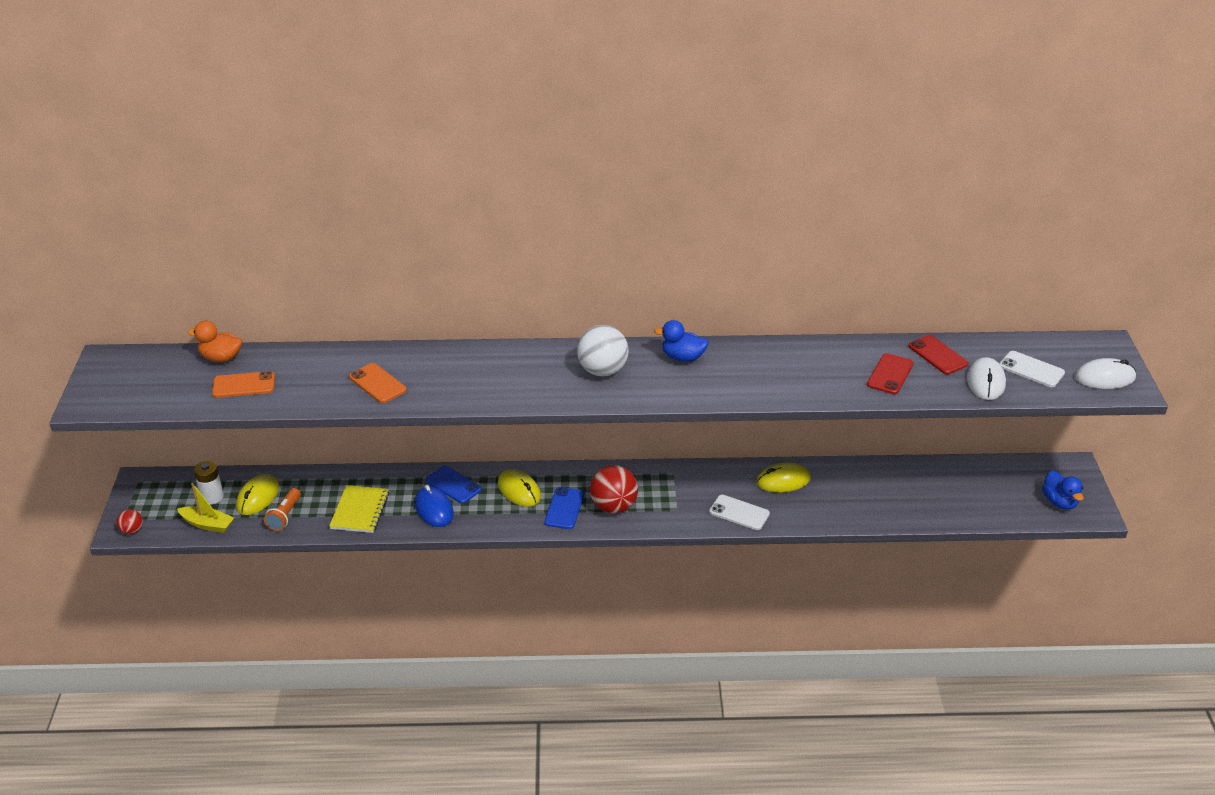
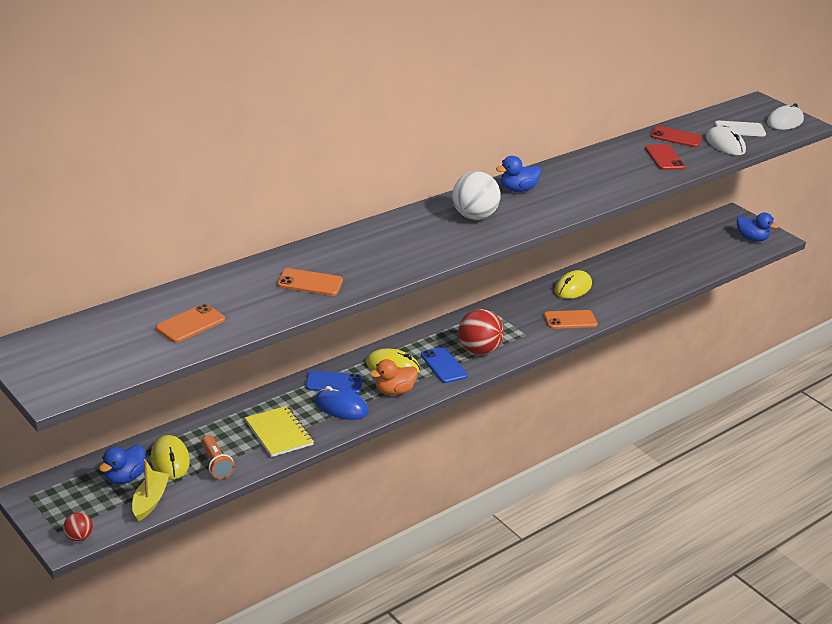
camera: 40 degrees left, 5 degrees down
(207, 524) = (150, 501): yellow boat -> yellow boat turned 60 degrees counterclockwise
(212, 497) = (124, 478): white battery -> blue duck
(221, 358) = (135, 311): orange duck -> orange duck (394, 391)
(739, 513) = (570, 320): white phone -> orange phone

